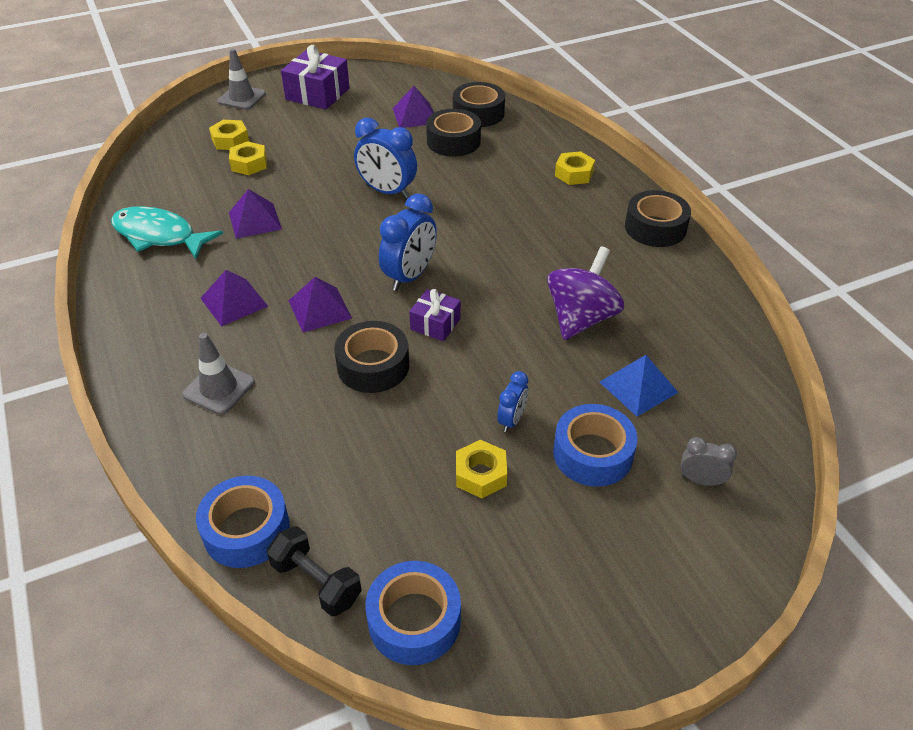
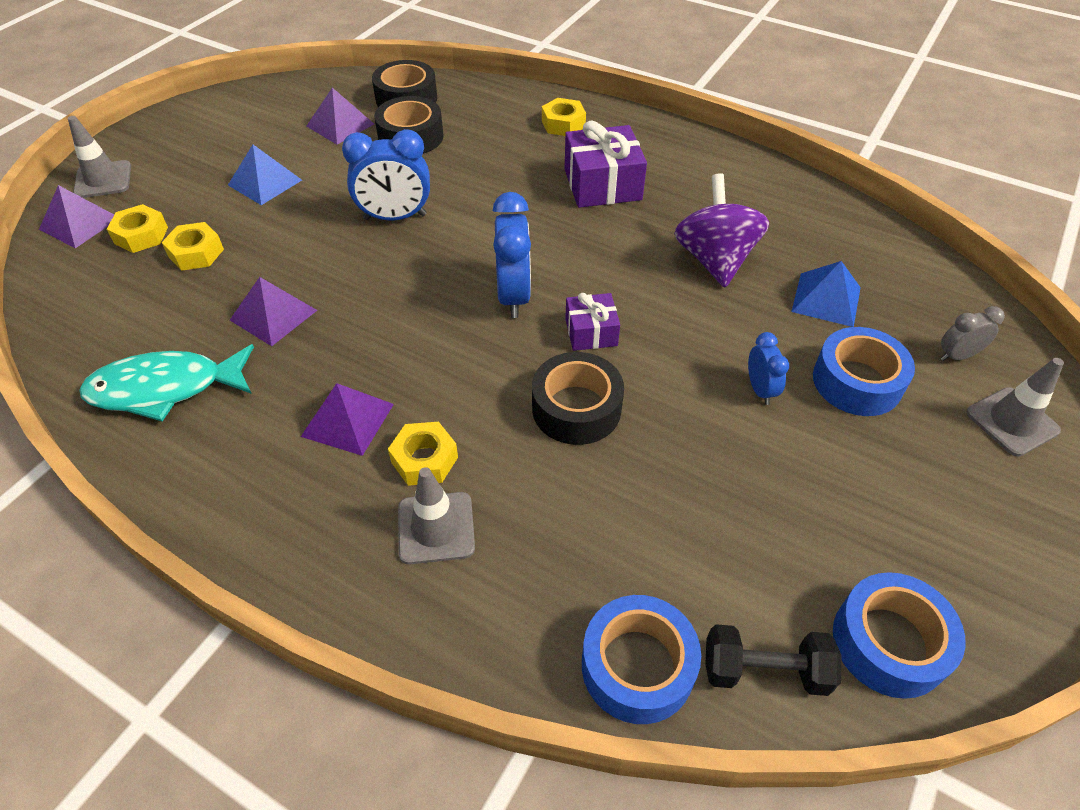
camera: 35 degrees left, 5 degrees up
(317, 94) = (199, 141): purple gift -> purple gift (602, 184)
(319, 309) = (456, 377): purple pyramid -> purple pyramid (79, 223)
(330, 136) = (265, 182): none -> blue pyramid
(480, 474) = (790, 459): yellow nut -> yellow nut (424, 460)
(655, 228) = (686, 146): black tape -> none
(688, 549) = (1012, 422): none -> grey traffic cone

